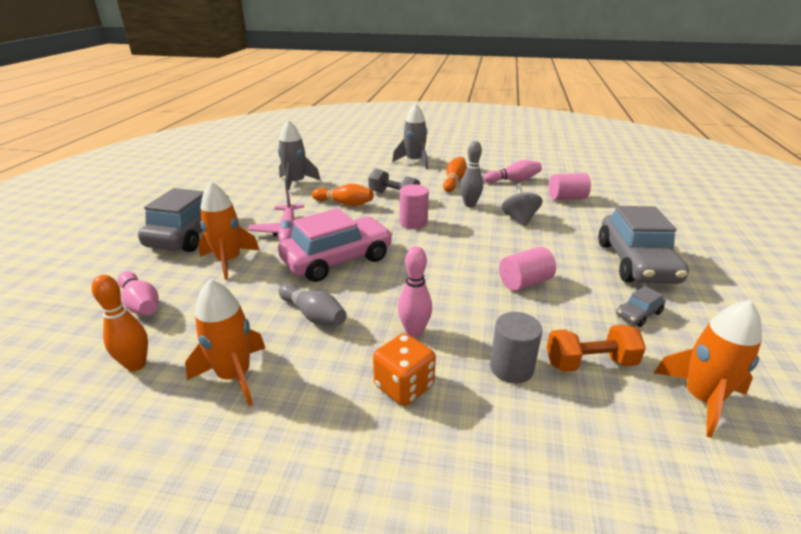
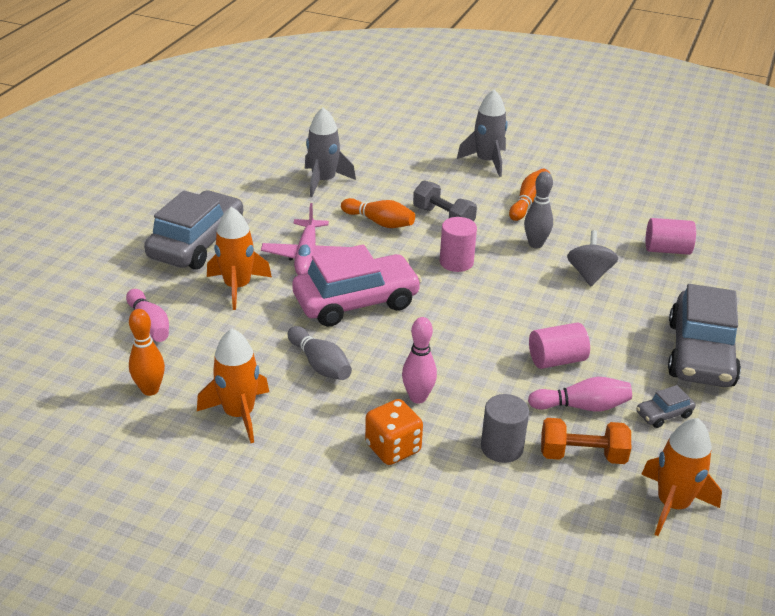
camera: 10 degrees right, 5 degrees up
(513, 180) = (610, 211): pink bowling pin -> pink bowling pin (582, 406)

